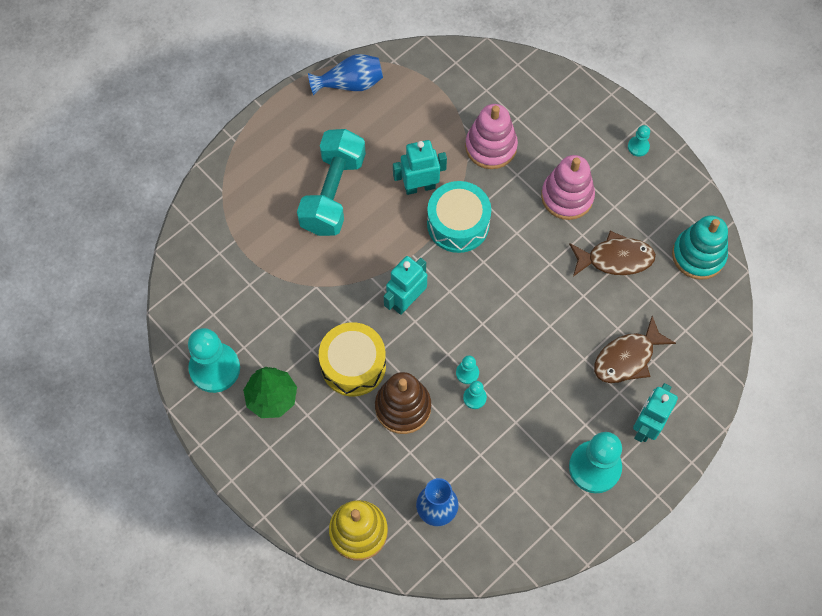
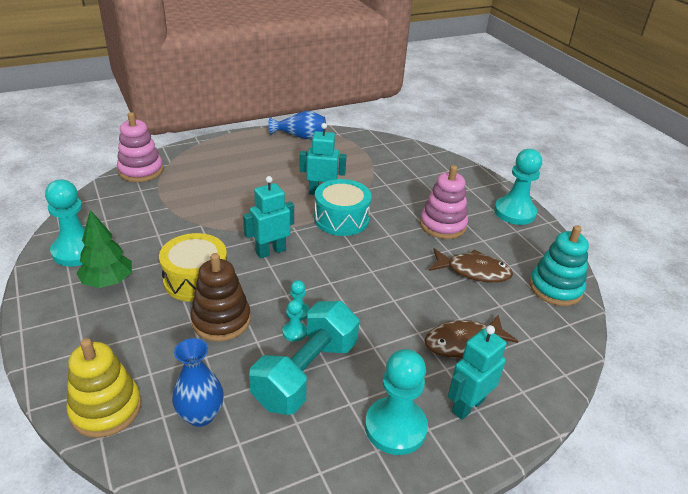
camera: 15 degrees right, 30 degrees down
(333, 193) = (251, 181): turquoise dumbbell -> turquoise dumbbell (306, 373)
(491, 146) = (390, 186): pink stacking toy -> pink stacking toy (141, 171)
(638, 147) = (514, 212): turquoise pawn -> turquoise pawn, size x2.19

